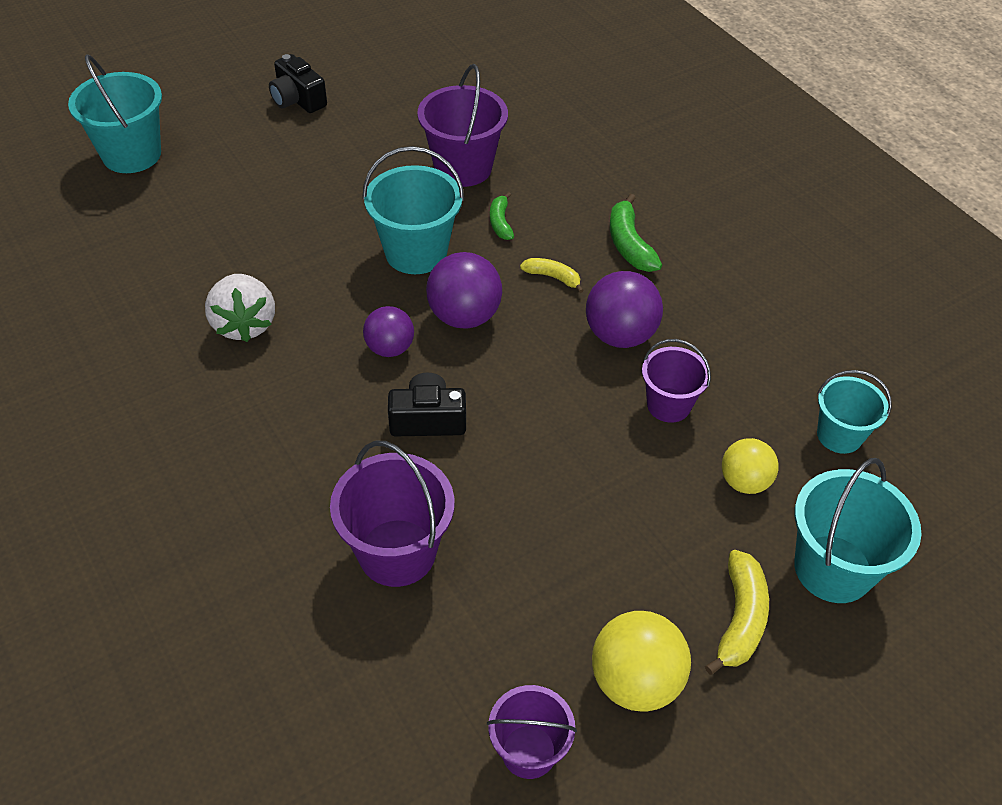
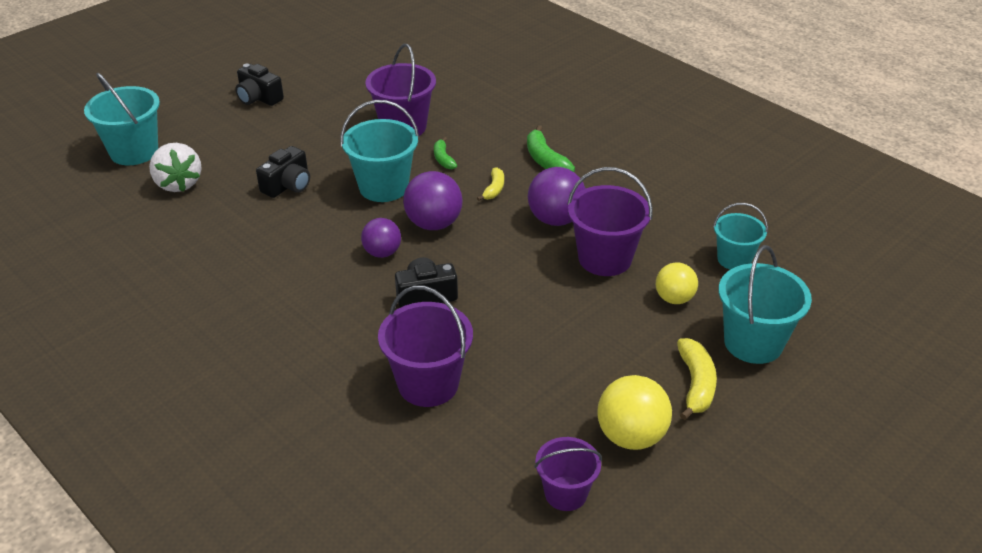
camera: 10 degrees left, 10 degrees down
(244, 324) = (262, 253): white strawberry -> white strawberry (178, 183)
(300, 231) = (288, 185): none -> black camera
(553, 277) = (494, 189): yellow banana -> yellow banana turned 90 degrees clockwise
(668, 405) = (605, 258): purple bucket -> purple bucket, size x1.58

